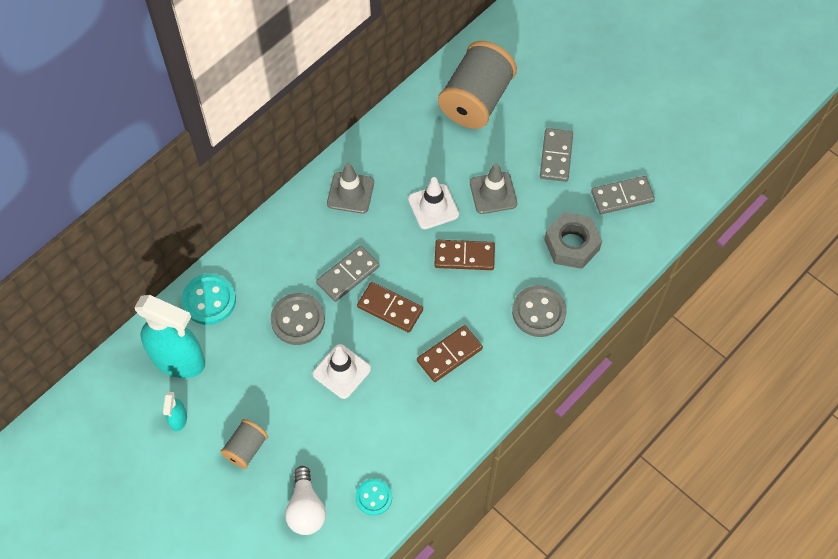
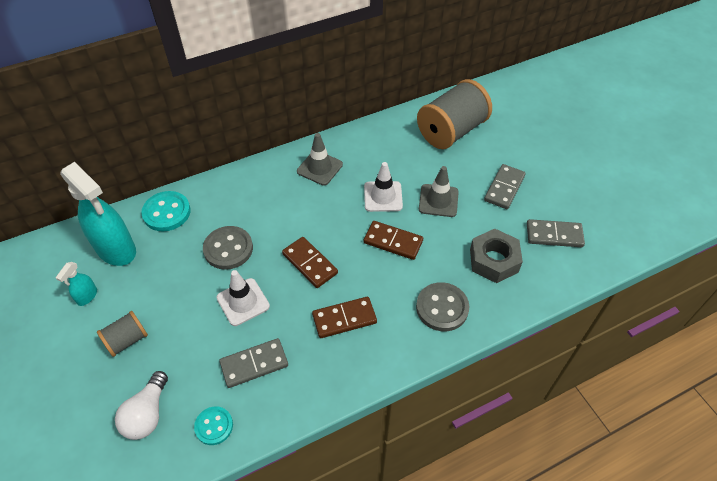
camera: 20 degrees right, 10 degrees down
(348, 275) = (287, 227): grey domino -> grey domino (254, 364)

